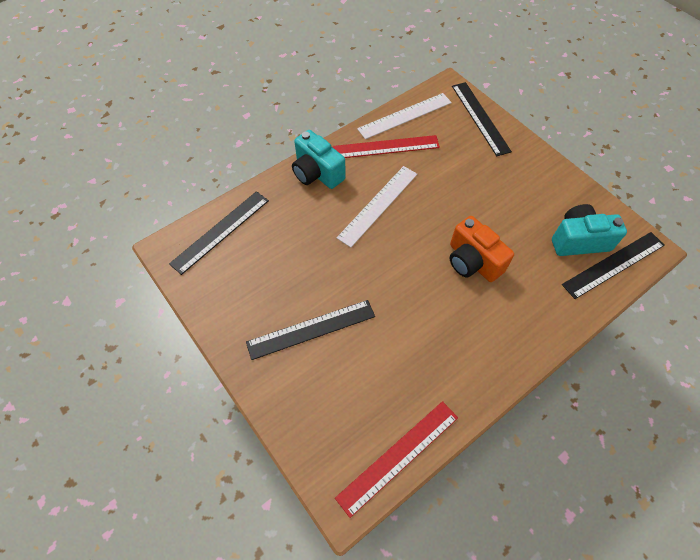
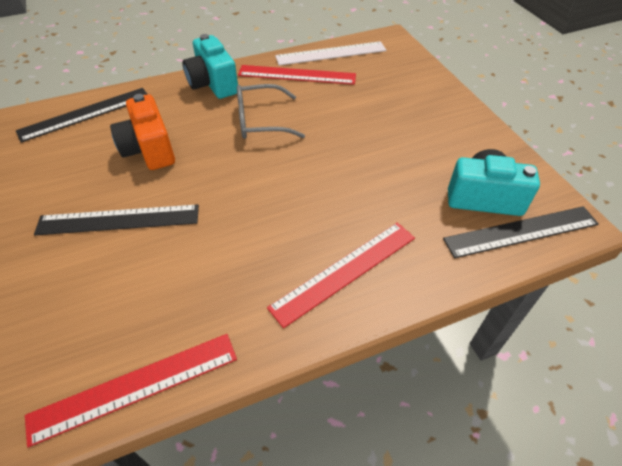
camera: 15 degrees right, 10 degrees down
(378, 205) = (261, 121): white ruler -> grey glasses
(472, 261) = (341, 193): orange camera -> orange camera (149, 149)
(480, 118) = (412, 67): black ruler -> none
(502, 330) = (345, 271): none -> red ruler

